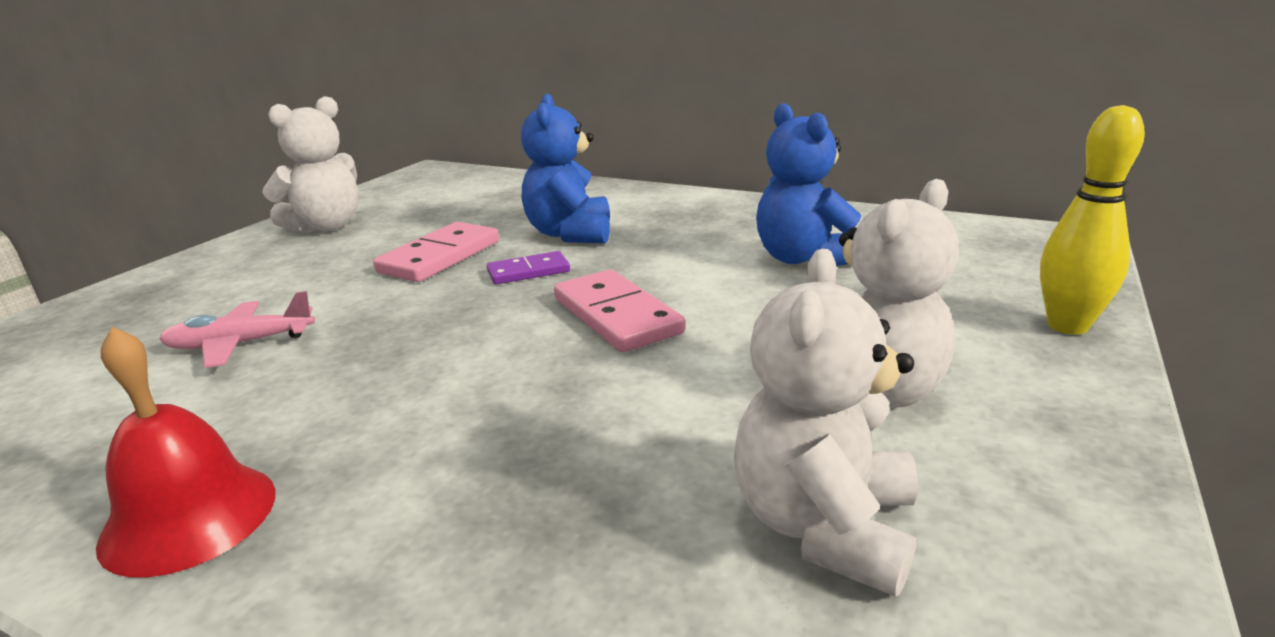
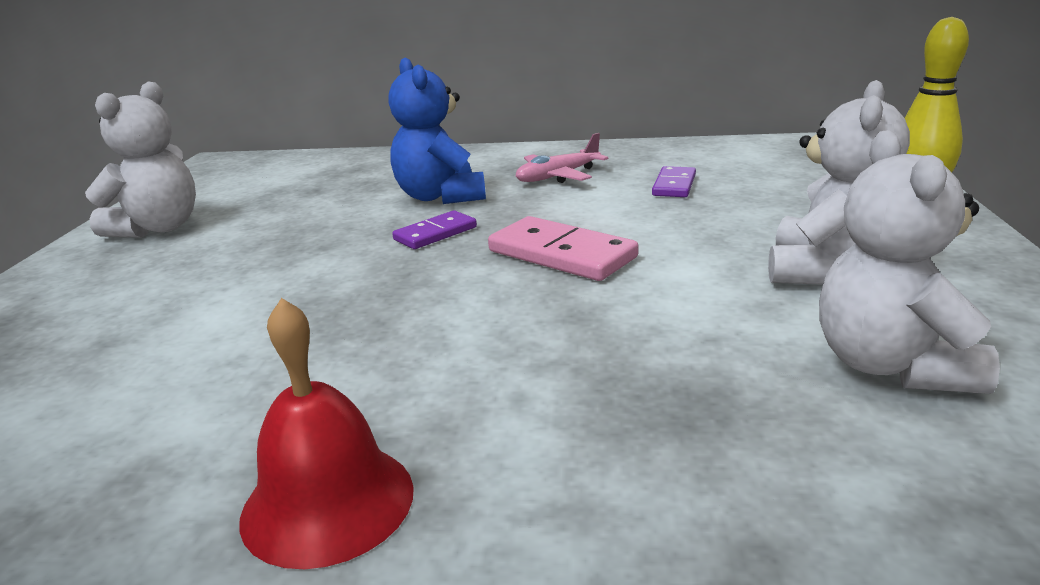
camera: 20 degrees left, 0 degrees up
(240, 344) = (191, 349): pink plane -> pink plane (558, 176)
(440, 257) = (326, 235): pink domino -> none
(803, 259) = (674, 185): blue teddy bear -> purple domino

